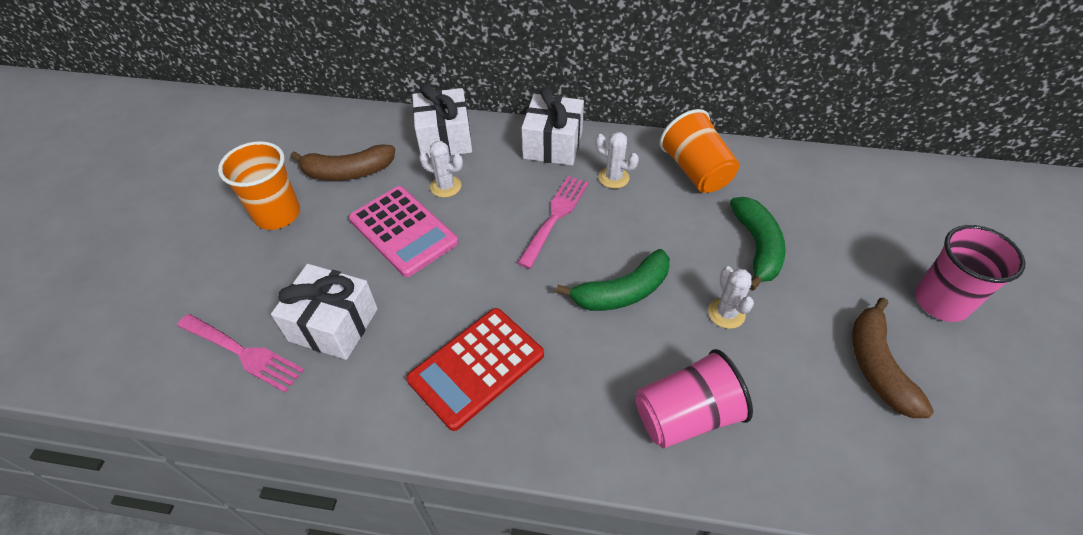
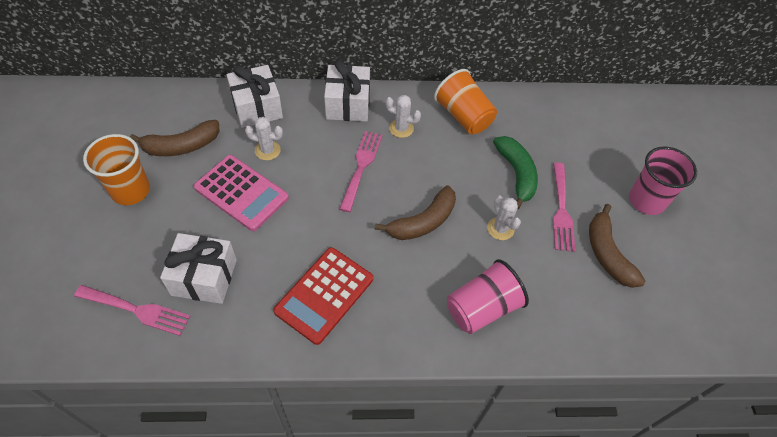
camera: 15 degrees left, 5 degrees up
(622, 292) = (423, 222): green banana -> brown banana
(815, 300) = (561, 210): none -> pink fork

